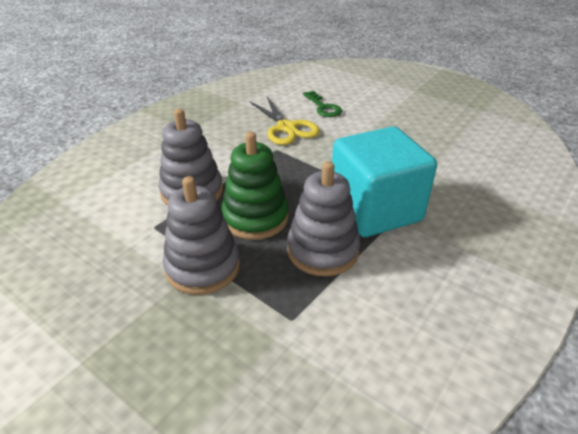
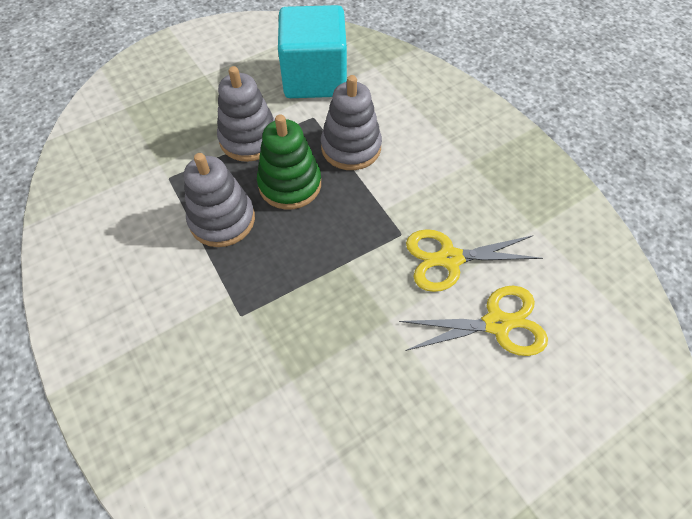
camera: 110 degrees right, 20 degrees up
(323, 107) = (497, 324): green key -> yellow scissors
(375, 209) = (252, 285): turquoise cube -> turquoise cube (315, 78)

